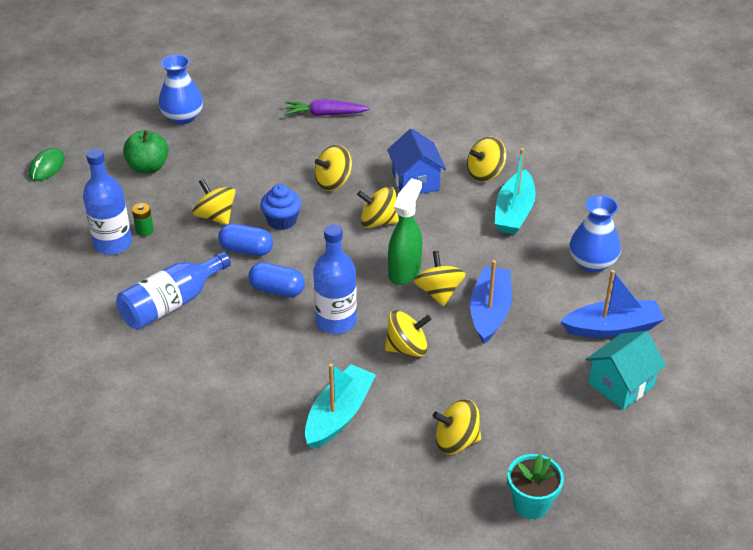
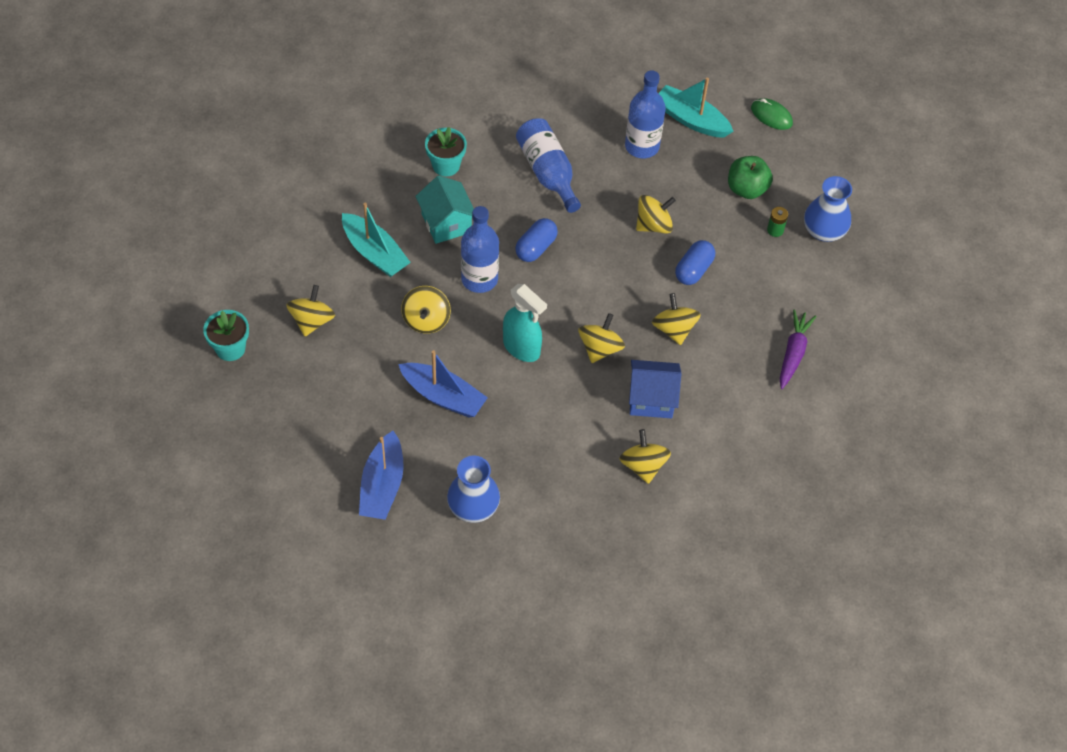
camera: 105 degrees right, 15 degrees up
(144, 231) = (651, 171): green battery -> green battery (775, 230)
(188, 388) = (446, 165): none -> turquoise flower pot
(246, 250) = (597, 238): blue capsule -> blue capsule (693, 270)
(282, 221) = (629, 273): blue cupcake -> none
(404, 271) = (522, 348): green spray bottle -> turquoise spray bottle
(438, 292) = (484, 365): yellow spinning top -> none
(514, 212) = (572, 468): turquoise boat -> turquoise boat (691, 119)
(621, 385) = (314, 461): turquoise house -> turquoise house (446, 223)

